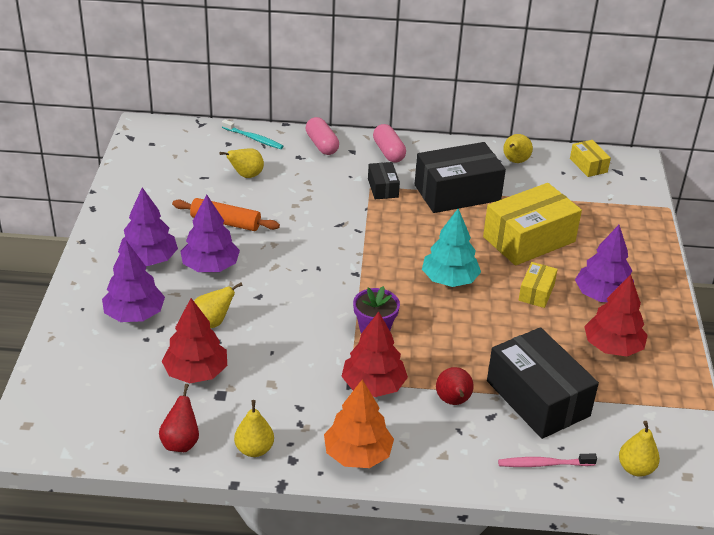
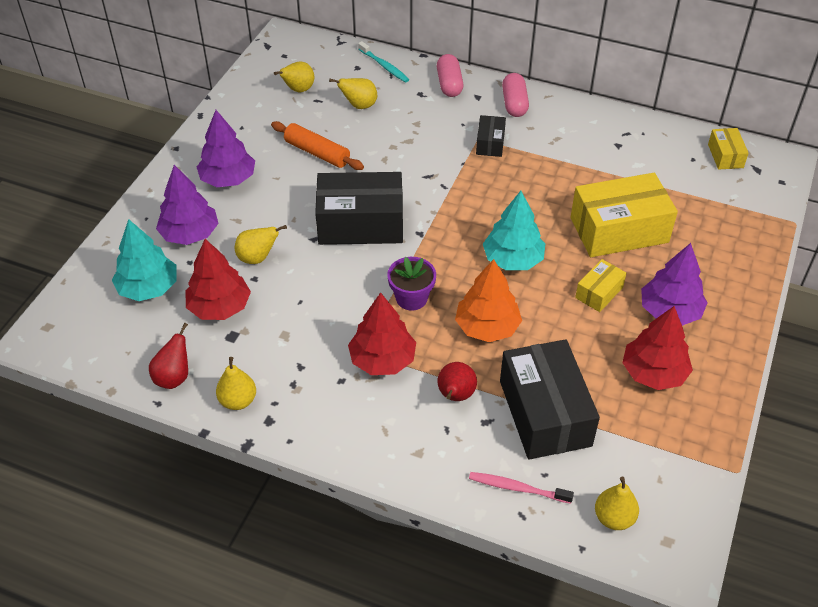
camera: 20 degrees right, 10 degrees up
(115, 370) = (148, 288): none -> turquoise tree
(210, 266) = (282, 197): purple tree -> none
(358, 454) = (334, 430): orange tree -> orange tree (487, 327)
(457, 193) = (566, 162): black box -> black box (360, 224)
(515, 161) = (645, 137): yellow pear -> yellow pear (298, 90)

